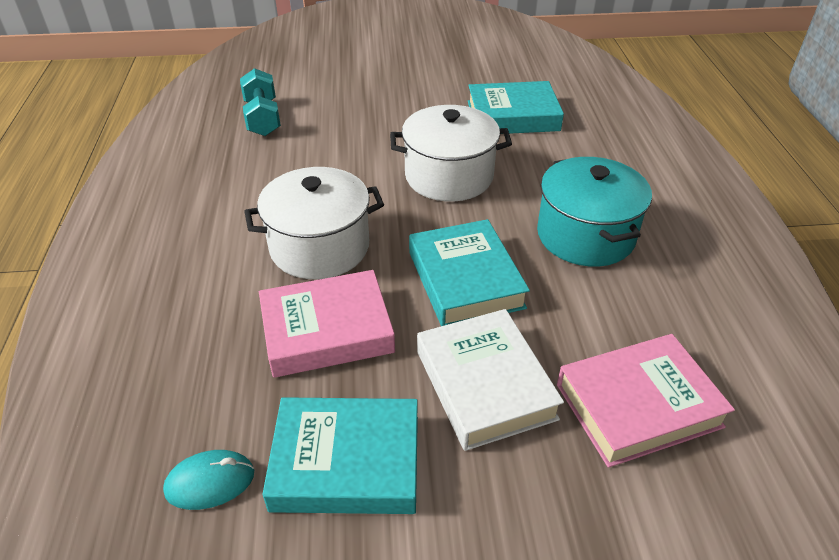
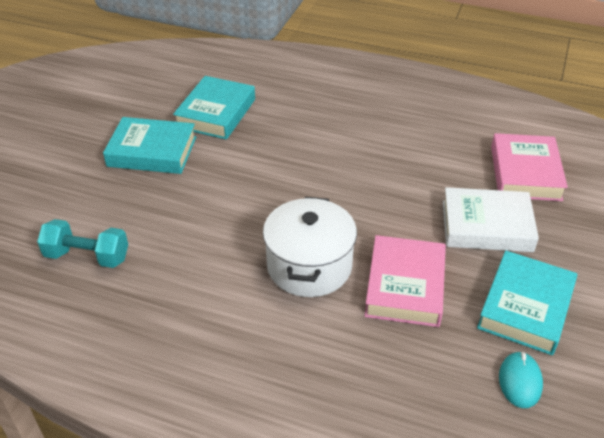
camera: 65 degrees left, 0 degrees up
(449, 176) = (269, 171): white pot -> none
(465, 280) = (389, 202): turquoise book -> turquoise book (152, 151)
(585, 235) = (376, 135): turquoise pot -> none

